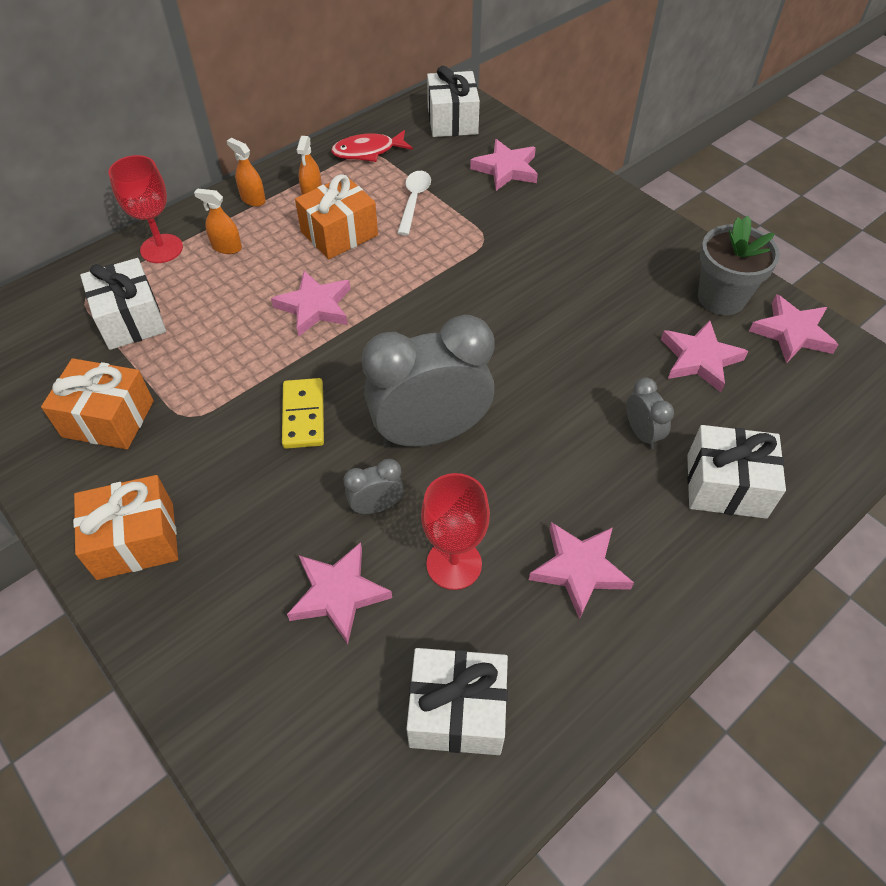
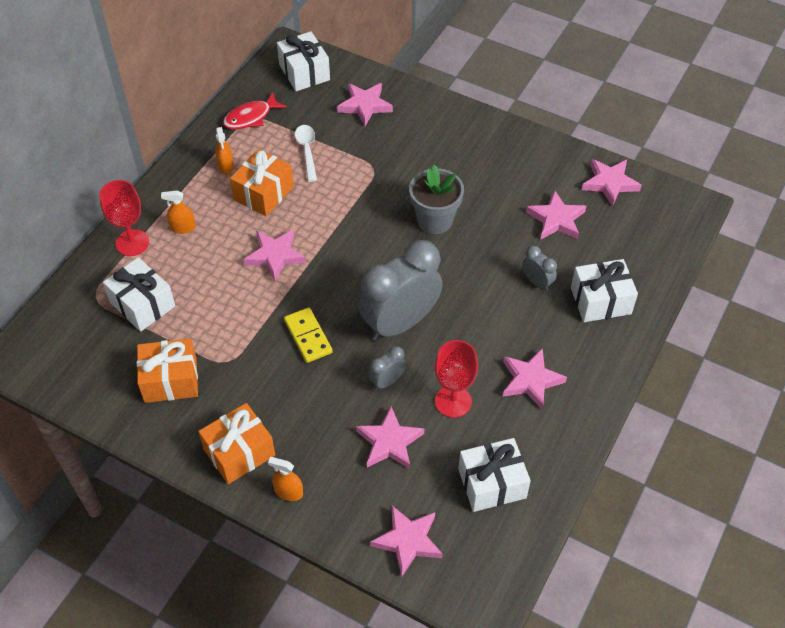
camera: 20 degrees left, 0 degrees up
(253, 199) = (181, 182): orange spray bottle -> orange spray bottle (288, 492)
(292, 759) = (408, 541): none -> pink star
(721, 298) = (555, 170): grey flower pot -> grey flower pot (435, 220)

